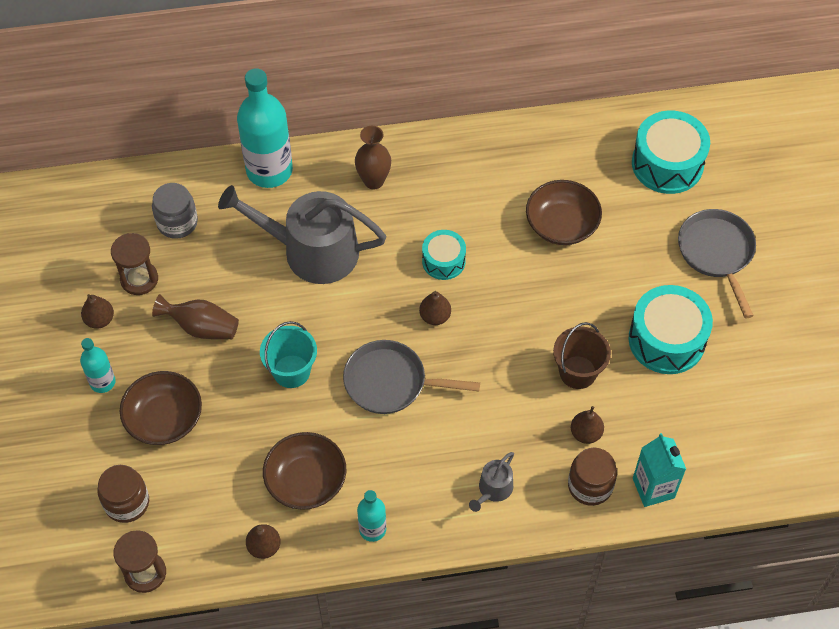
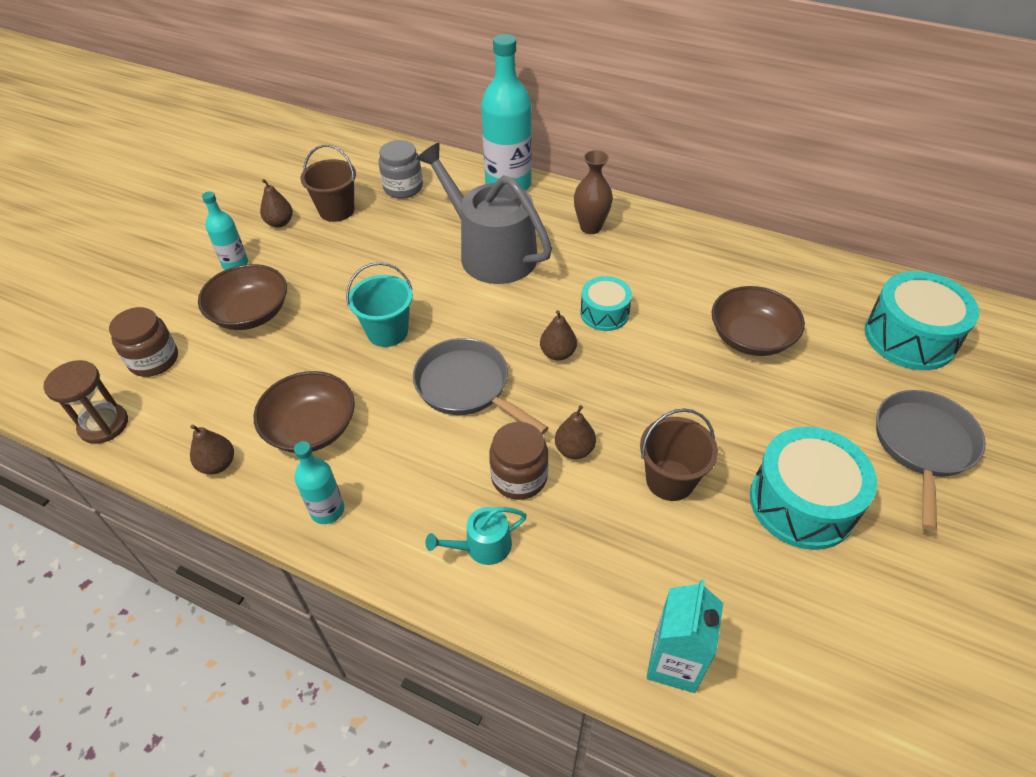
camera: 35 degrees right, 10 degrees down
(139, 279) = (336, 210): brown hourglass -> brown bucket
(202, 327) = (348, 264): brown vase -> none
(493, 489) = (482, 546): grey watering can -> turquoise watering can
(586, 433) = (633, 548): brown pear -> brown pear (574, 449)
(590, 485) = (596, 610): brown jar -> brown jar (519, 477)

